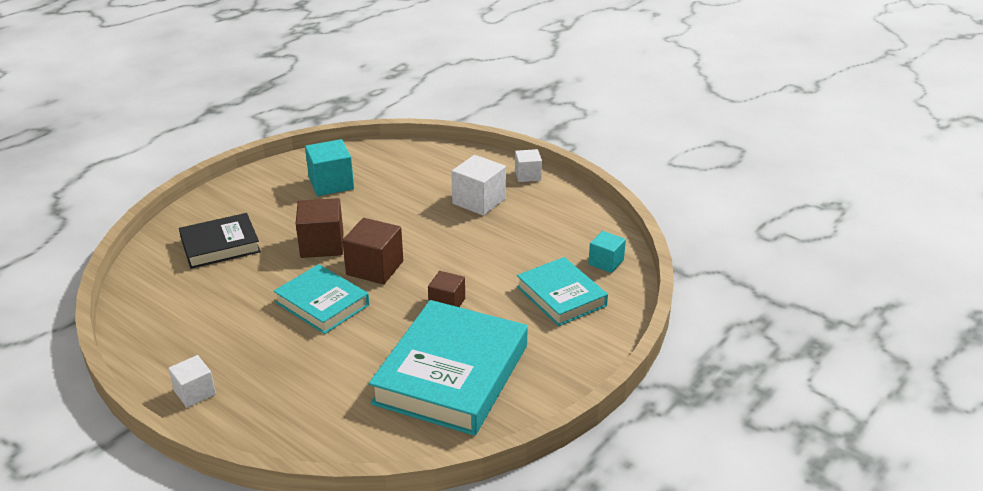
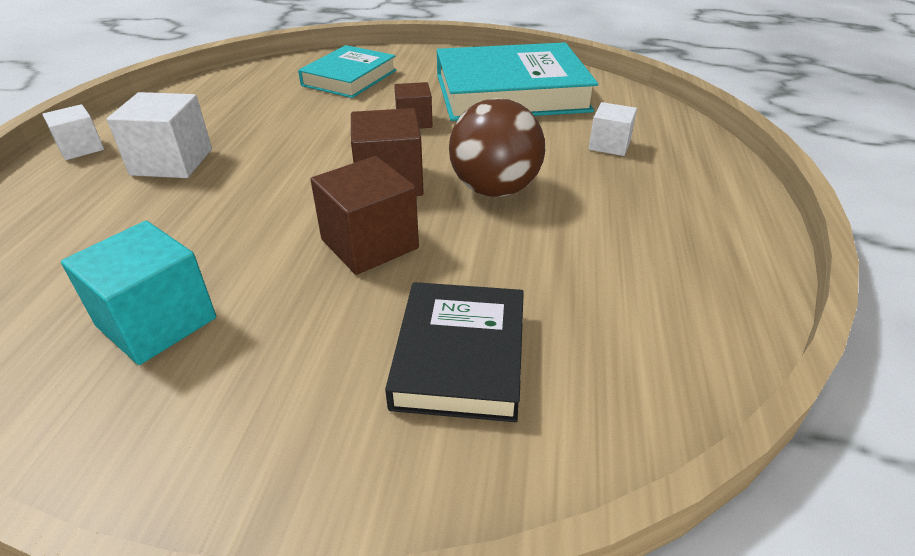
camera: 120 degrees left, 5 degrees up
(195, 392) = (727, 204): white cube -> white cube (609, 145)
(220, 245) = (460, 357): black book -> black book turned 60 degrees clockwise
(322, 304) = (495, 189): turquoise book -> brown ball
(606, 262) = (274, 72): turquoise cube -> none

